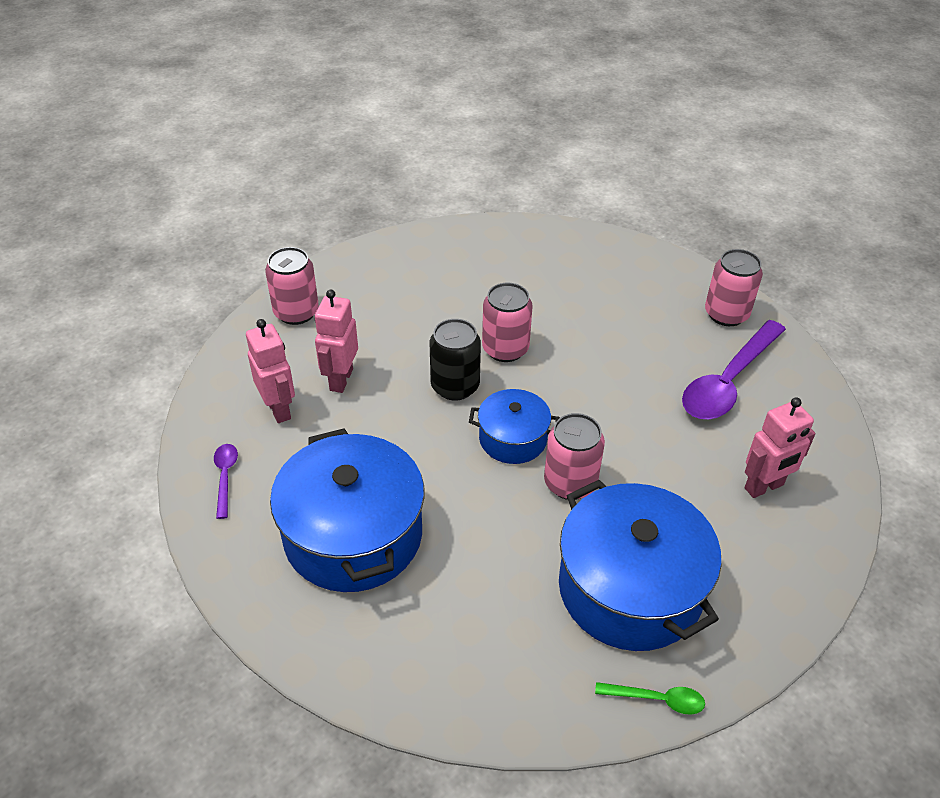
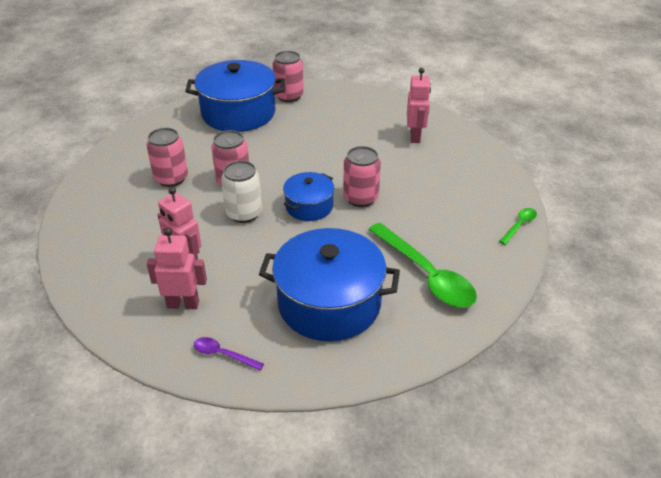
camera: 60 degrees left, 5 degrees down
(296, 312) = (92, 263): pink can -> pink can (171, 178)
(455, 386) = (244, 213): black can -> white can
(467, 616) = (426, 274): none -> green spoon
(630, 588) = (447, 206): blue pot -> blue pot (238, 113)
(728, 381) = (337, 116): purple spoon -> none

